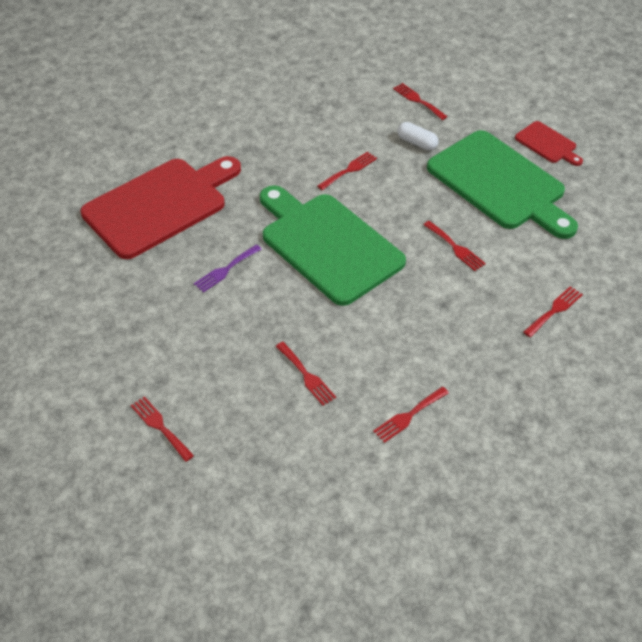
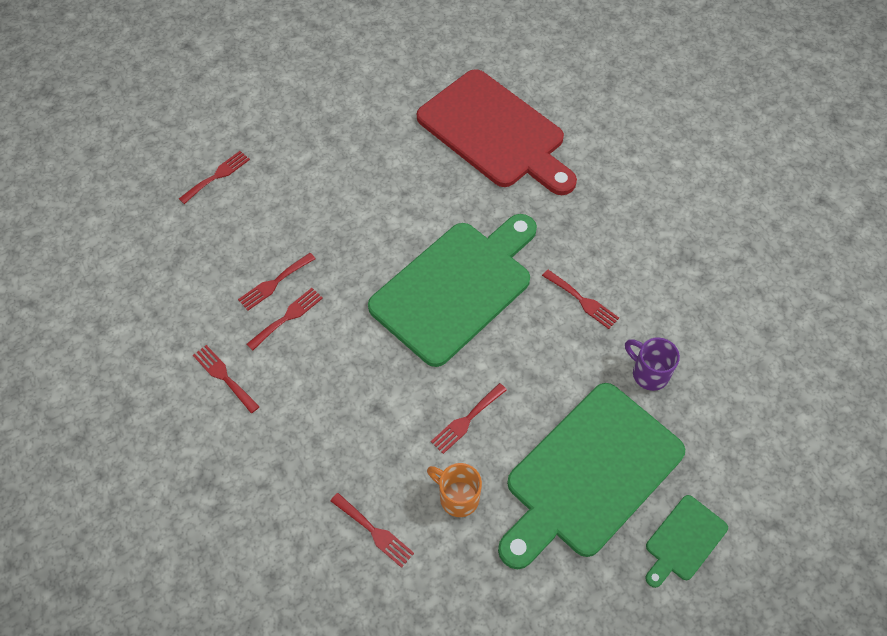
camera: 85 degrees right, 10 degrees up
(226, 270) = (409, 200): purple fork -> none
(417, 143) = (649, 373): white capsule -> purple mug
(418, 100) = (735, 372): red fork -> red fork (287, 317)
(522, 258) = (457, 497): none -> orange mug
(547, 144) = (683, 540): red cutting board -> green cutting board

